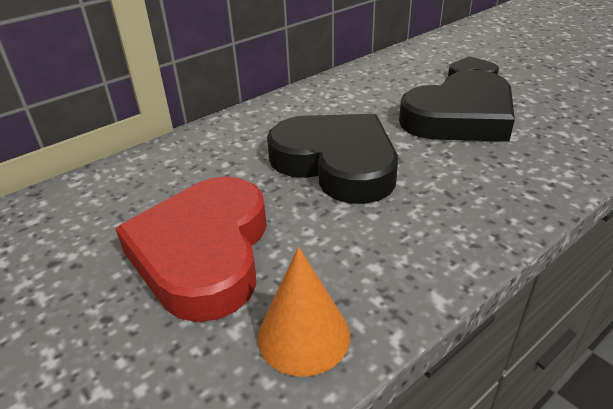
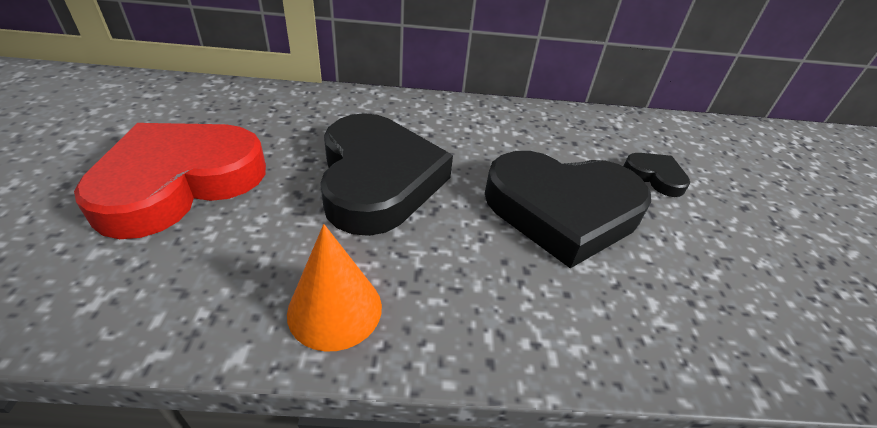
camera: 35 degrees right, 5 degrees up
(303, 335) = (116, 294): orange cone -> orange cone (335, 309)

